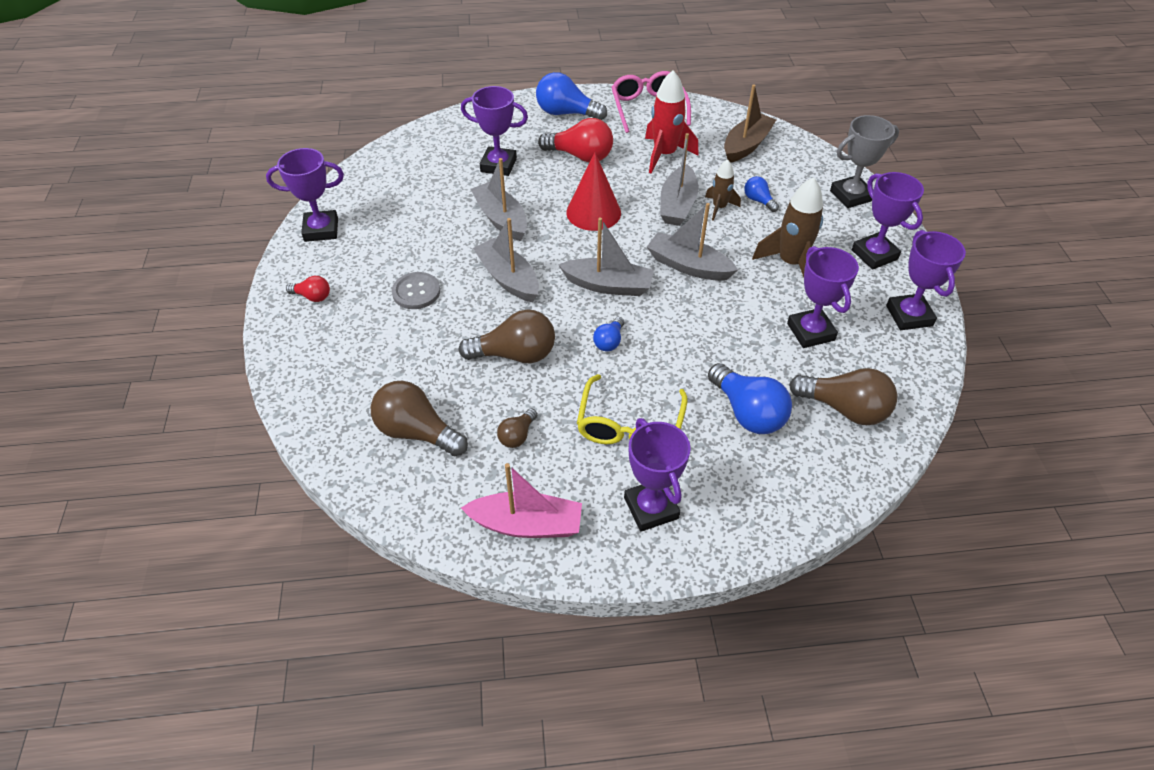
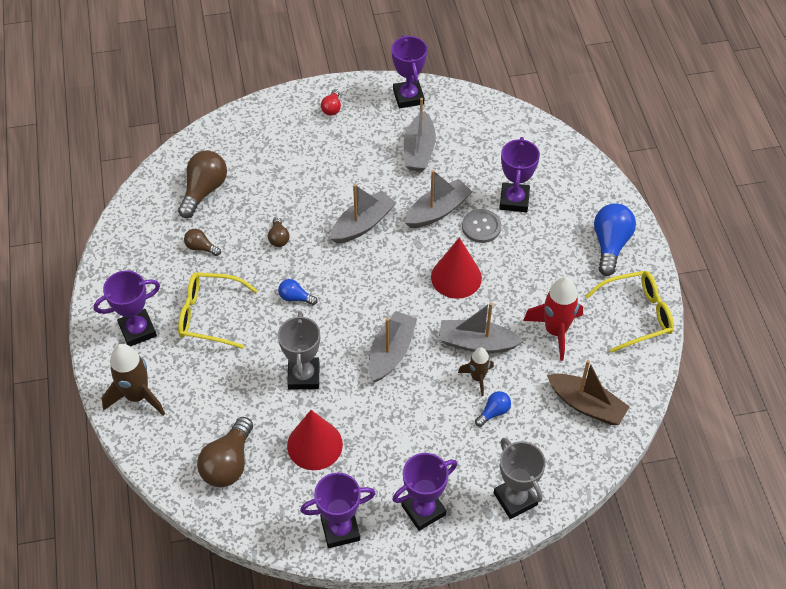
camera: 85 degrees right, 5 degrees up
(416, 292) = (342, 168): grey button -> grey button (481, 227)
(515, 354) = (278, 238): brown light bulb -> brown light bulb, size x0.53
(526, 524) = (127, 260): pink boat -> none
(580, 156) = (540, 261): red light bulb -> none
(608, 285) = (360, 293): grey boat -> grey boat (419, 150)
(648, 108) = (636, 315): pink glasses -> yellow glasses
(721, 338) = (304, 376): none -> grey trophy
(747, 412) = (224, 393): blue light bulb -> none
(790, 263) = (403, 435): brown rocket -> brown rocket (137, 396)
(810, 332) = (314, 445): purple trophy -> red cone

